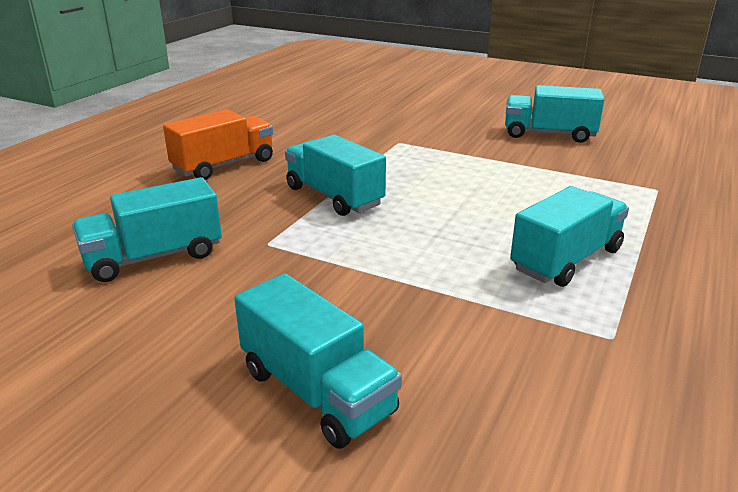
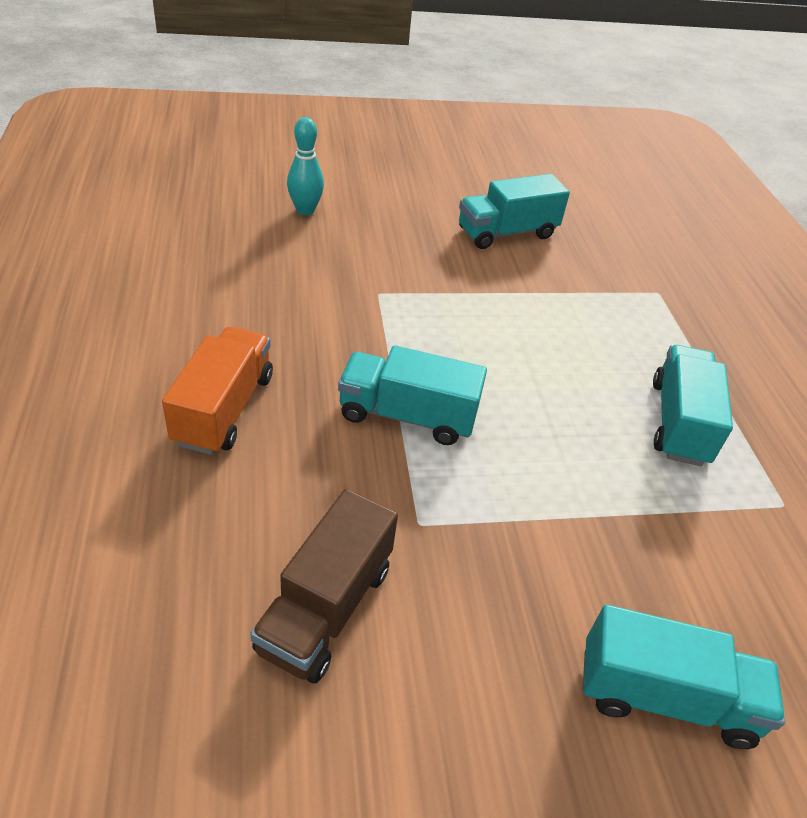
camera: 40 degrees left, 15 degrees up
(154, 257) = (325, 608): turquoise truck -> brown truck
(401, 100) = (305, 210): none -> turquoise bowling pin

